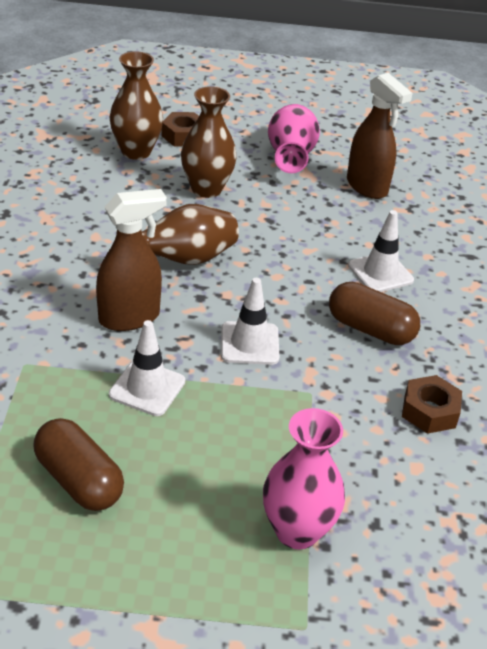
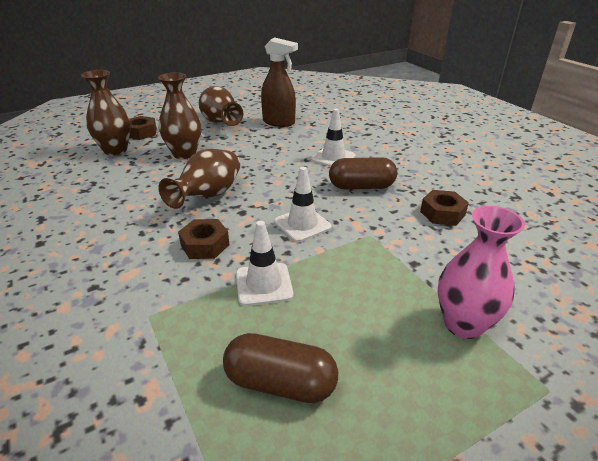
camera: 30 degrees left, 5 degrees down
(129, 318) = (205, 245): brown spray bottle -> brown nut
(290, 157) = (220, 123): pink vase -> brown vase

